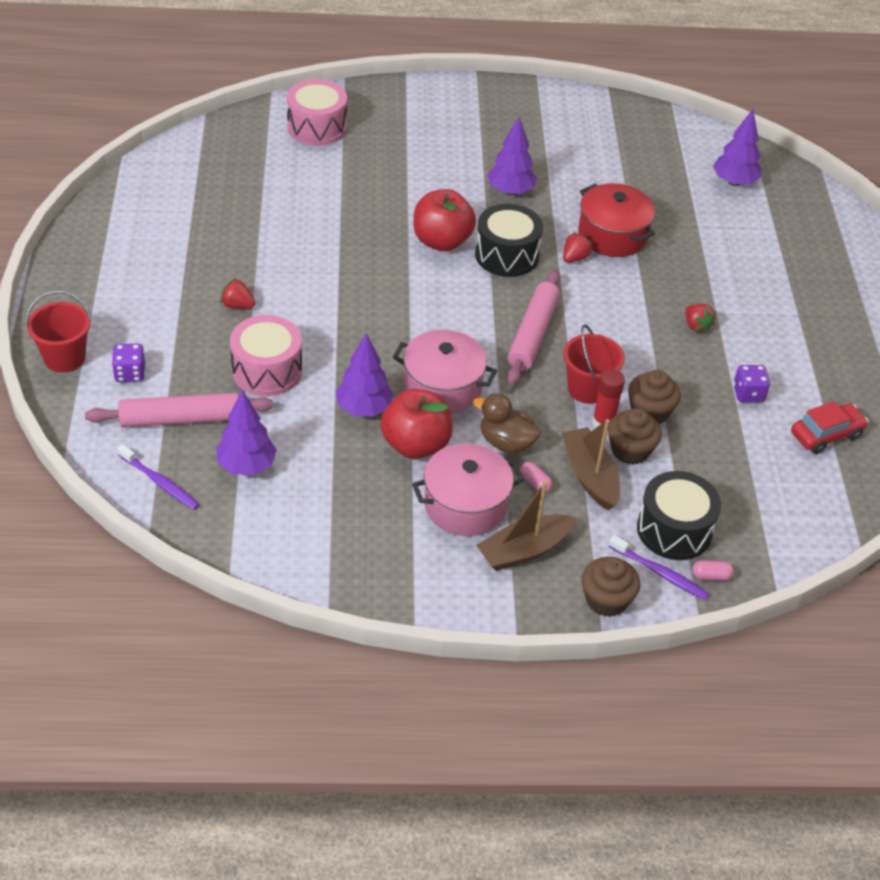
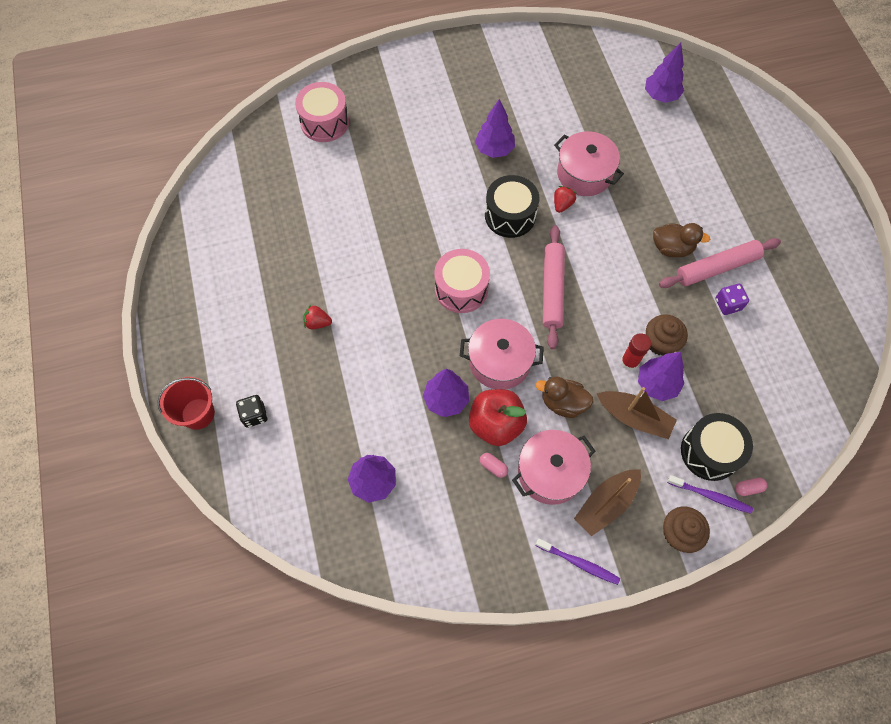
camera: 10 degrees left, 20 degrees up
(130, 373) = (254, 415): purple dice -> black dice
(159, 482) = (311, 517): purple toothbrush -> purple toothbrush (578, 563)
(180, 419) = (308, 450): pink rolling pin -> pink rolling pin (716, 268)
(267, 371) = (360, 382): pink drum -> pink drum (461, 289)
(442, 241) = (456, 214): red apple -> none
(535, 483) = (595, 436): pink capsule -> pink capsule (493, 467)
(587, 389) = (608, 333): red bucket -> none
(590, 476) = (634, 417): brown boat -> brown boat turned 150 degrees clockwise
(612, 235) = (584, 174): red pot -> pink pot
(630, 450) = (656, 384): brown cupcake -> purple tree
(696, 326) = (672, 248): red strawberry -> brown duck
(826, 435) = (794, 328): red car -> none

